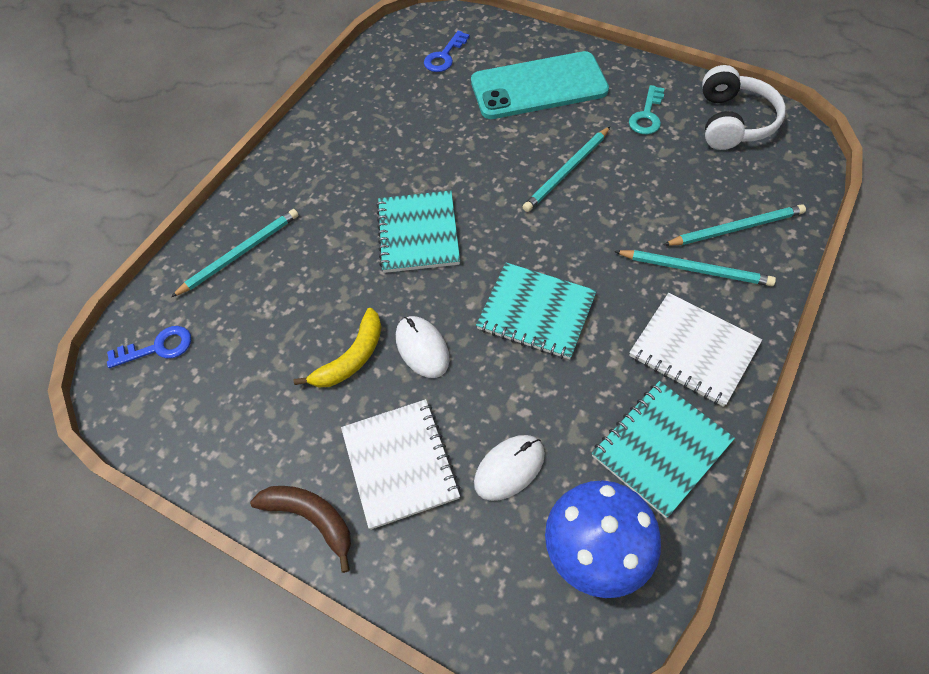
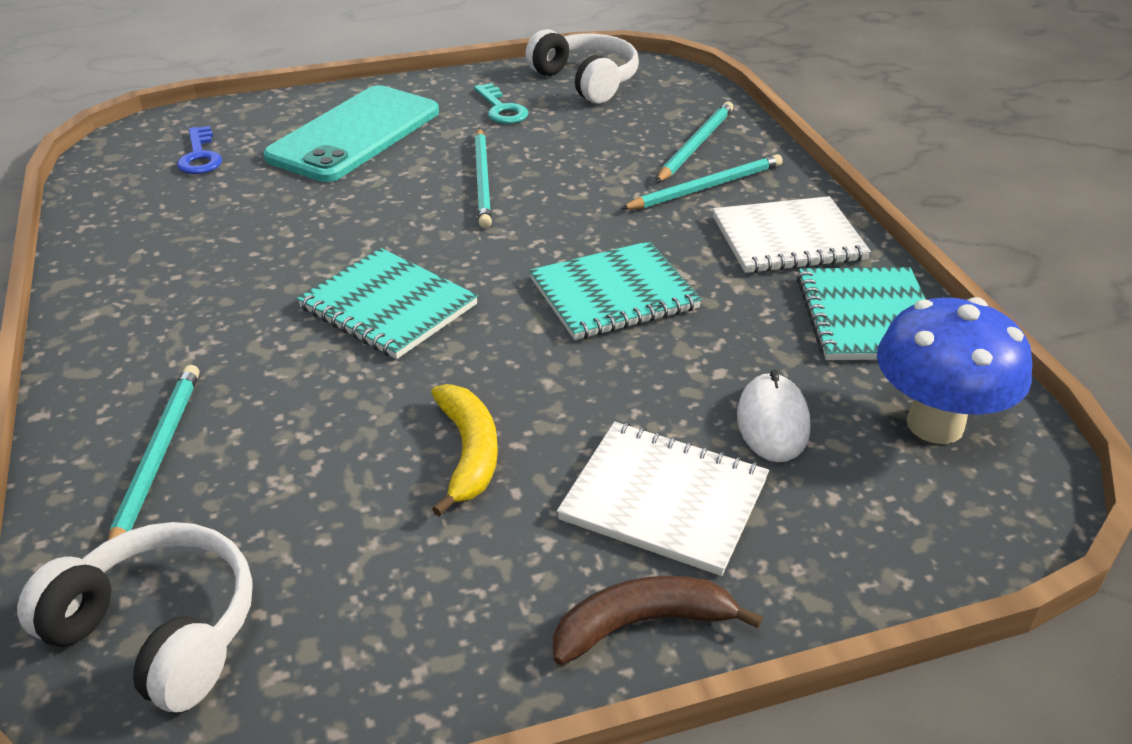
camera: 50 degrees left, 20 degrees down
(157, 348) = (158, 631): blue key -> white headphones
(422, 348) = (539, 392): white mouse -> none

